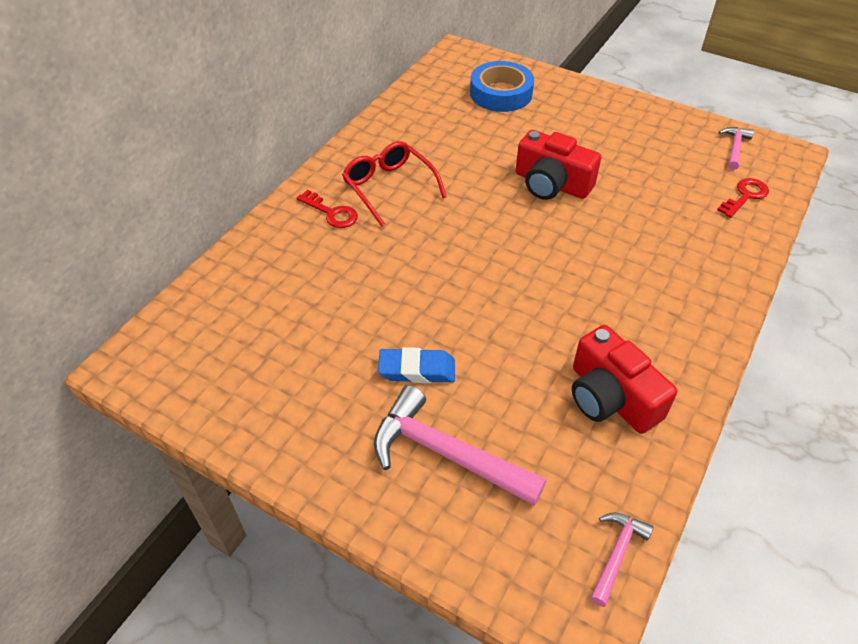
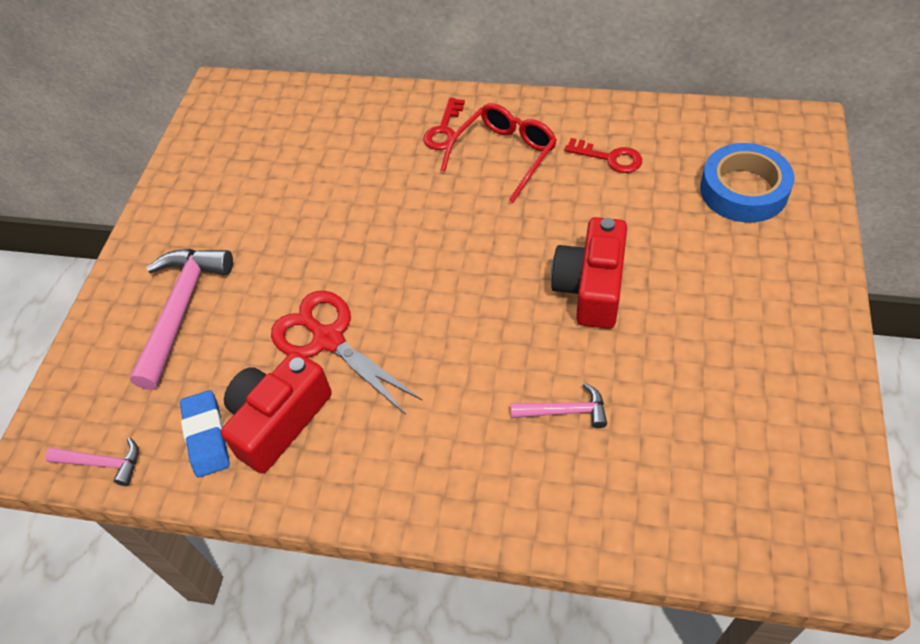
camera: 75 degrees right, 5 degrees up
(417, 370) = (267, 260): blue eraser -> blue eraser (207, 436)
(535, 344) = (328, 339): none -> red scissors
(734, 148) = (805, 480): pink hammer -> pink hammer (564, 411)
(745, 196) = (693, 509): red key -> red key (610, 158)

